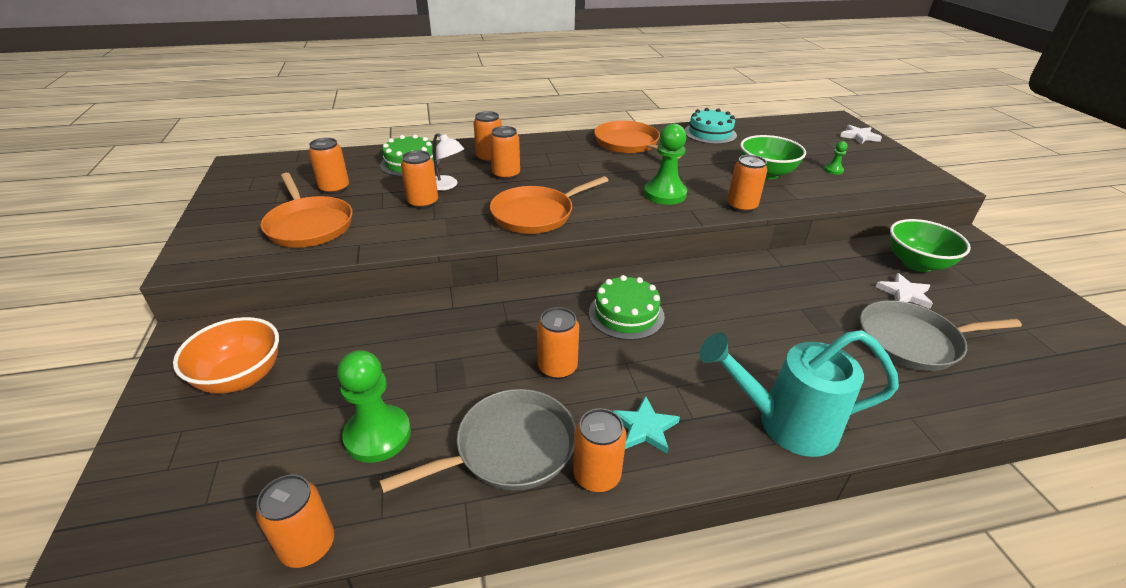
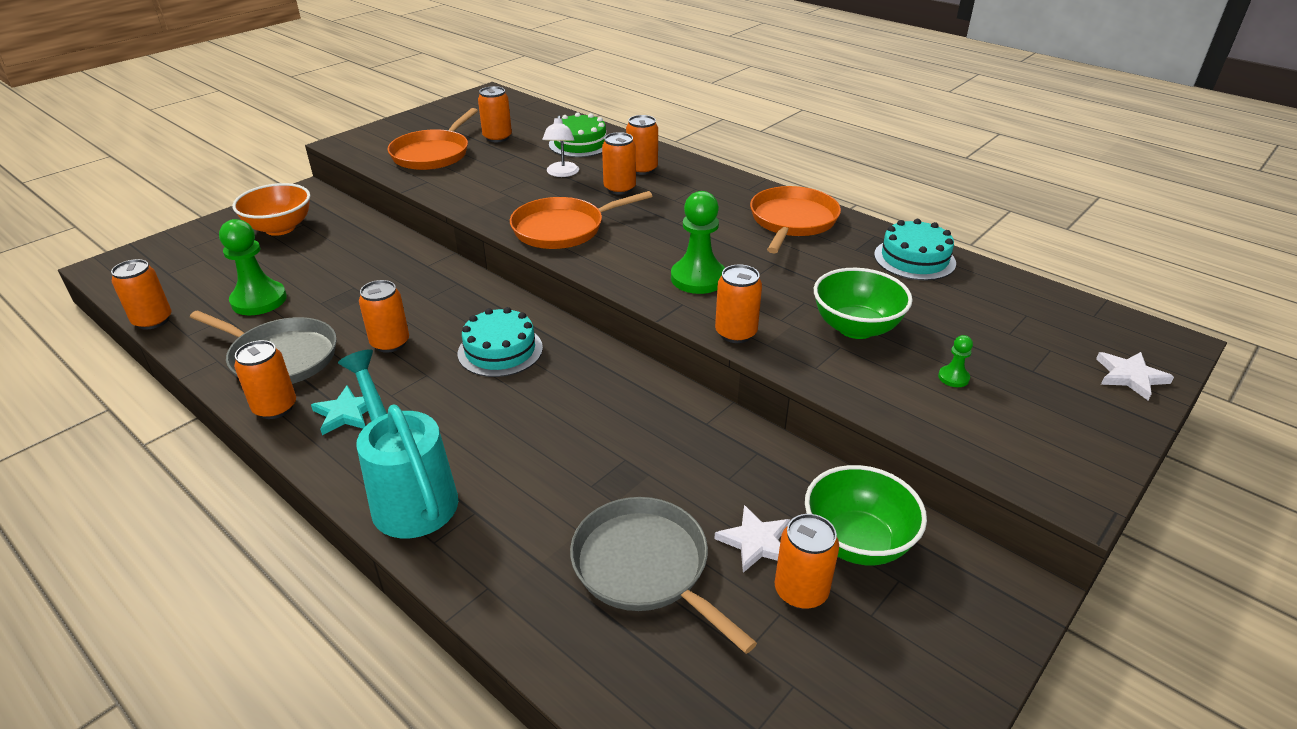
camera: 55 degrees right, 0 degrees up
(423, 203) = (519, 176): orange can -> orange can (801, 591)
(536, 214) = (562, 229): orange pan -> orange pan turned 45 degrees counterclockwise
(626, 314) = (500, 350): green cake -> turquoise cake

